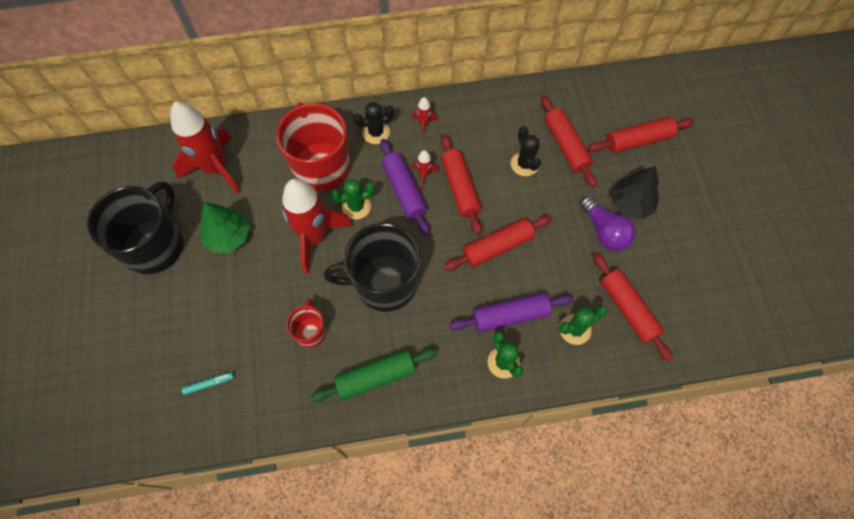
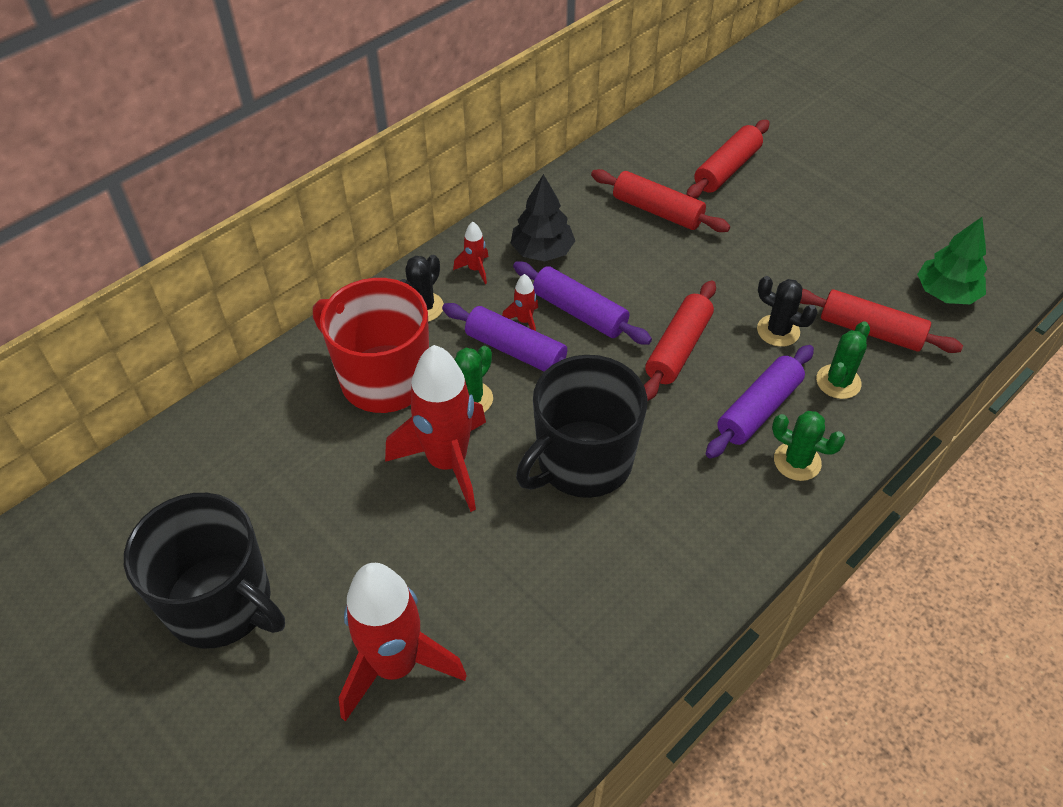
camera: 35 degrees left, 15 degrees down
(155, 245) = (221, 603): black mug -> black mug turned 135 degrees clockwise
(209, 384) = (457, 726): turquoise marker -> none
(215, 169) = (234, 460): red rocket -> red rocket (395, 665)
(228, 236) = (325, 530): green tree -> green tree (946, 293)
(310, 331) = (539, 572): red mug -> none
(375, 377) = (668, 571): green rolling pin -> none
(460, 188) = (579, 312): red rolling pin -> purple rolling pin
(524, 164) = (629, 251): black cactus -> black cactus (778, 331)
(604, 231) = (775, 270): purple light bulb -> none
(630, 204) = (776, 231): black tree -> black tree (542, 251)

